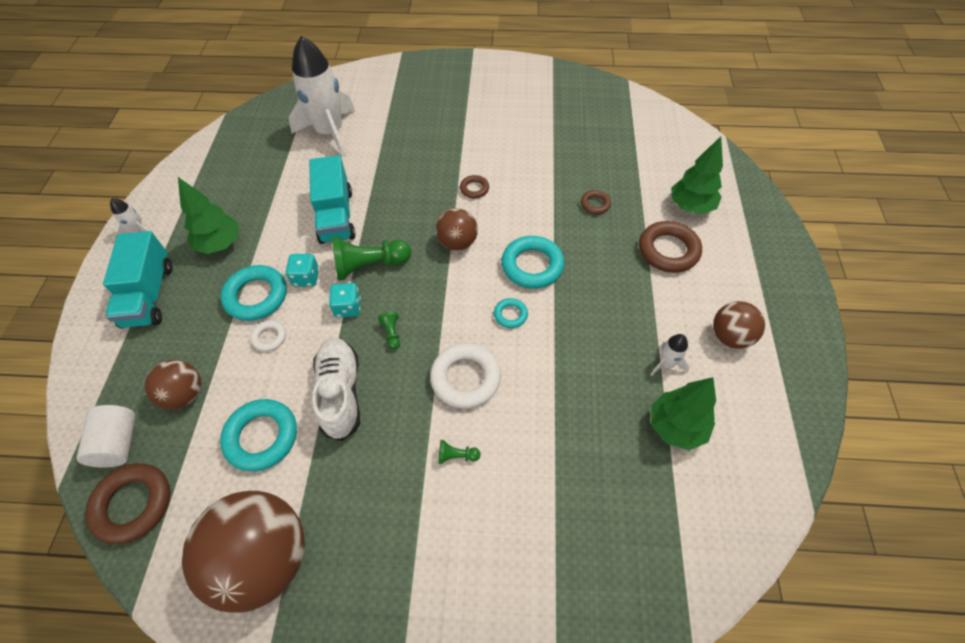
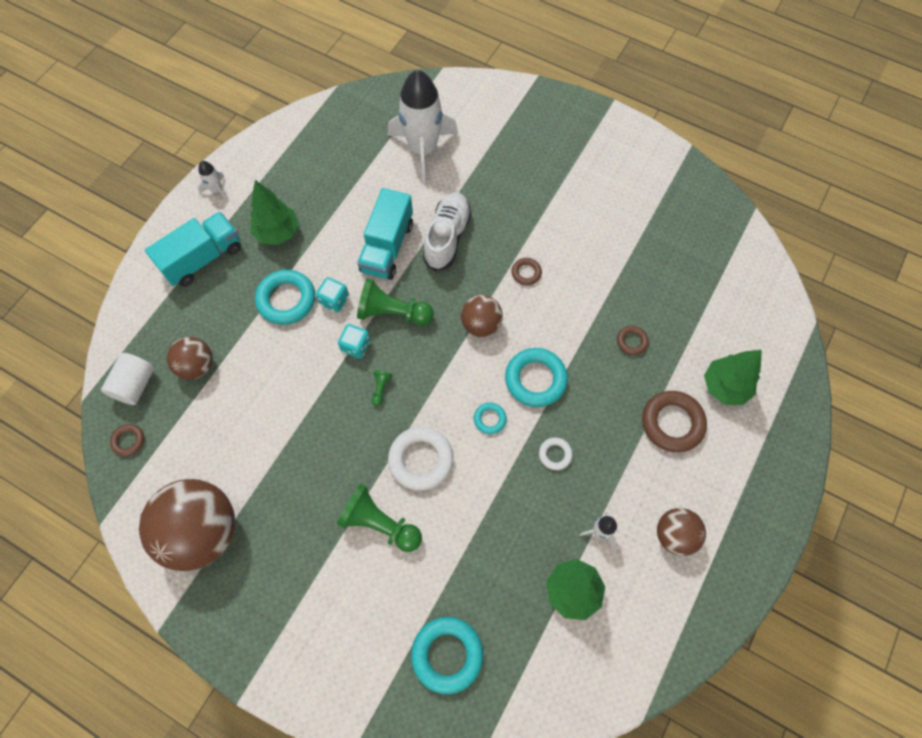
camera: 25 degrees right, 10 degrees up
(133, 504) = (128, 441): brown ring -> brown ring, size x0.52
(149, 295) = (203, 258): turquoise truck -> turquoise truck turned 150 degrees counterclockwise
(262, 437) = (239, 432): turquoise ring -> turquoise ring (447, 654)
(269, 337) = (281, 345): white ring -> white ring (555, 454)
(340, 393) = (315, 423): white shoe -> white shoe (447, 237)
(456, 456) = (380, 523): green pawn -> green pawn, size x2.23

